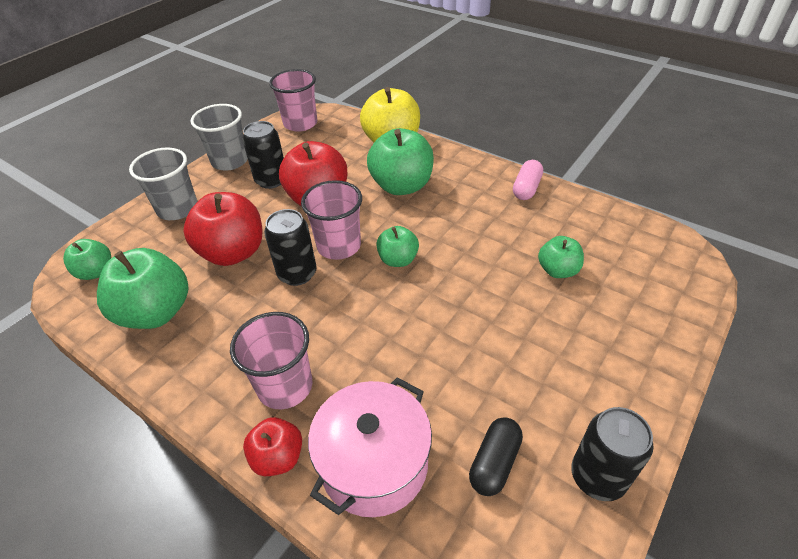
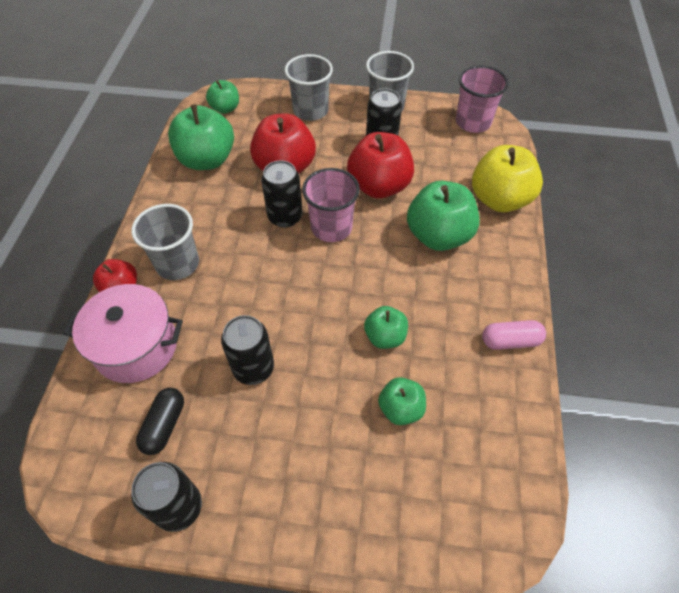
camera: 60 degrees right, 10 degrees up
(285, 386) = (177, 264): pink cup -> grey cup
(398, 260) = (339, 275): green apple -> green apple (385, 336)
(464, 359) = (253, 368): none -> black can
(494, 463) = (164, 425): black capsule -> black capsule turned 75 degrees counterclockwise

